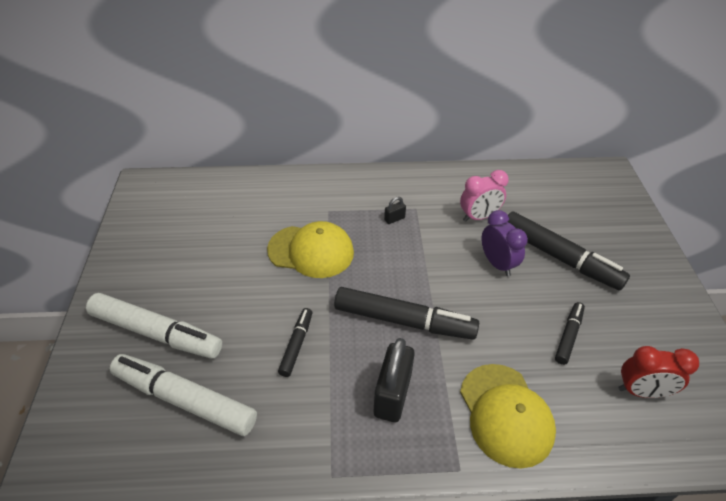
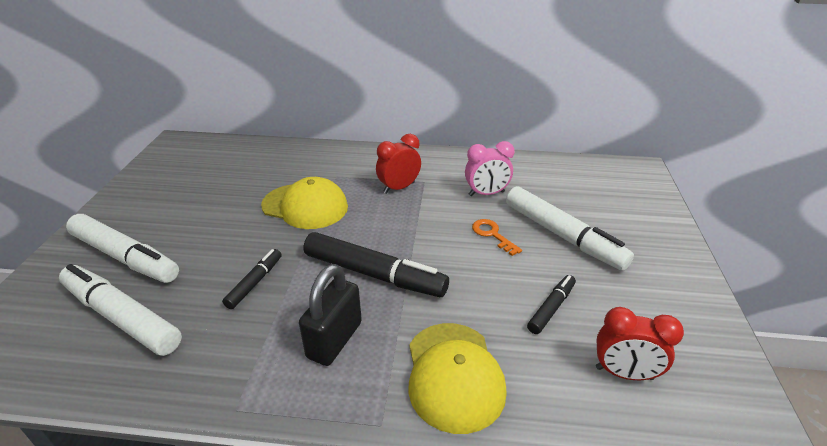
camera: 10 degrees right, 10 degrees down
(394, 219) = (399, 188): black padlock -> red clock
(497, 264) = (492, 235): purple clock -> orange key
(559, 257) = (562, 236): black marker -> white marker

